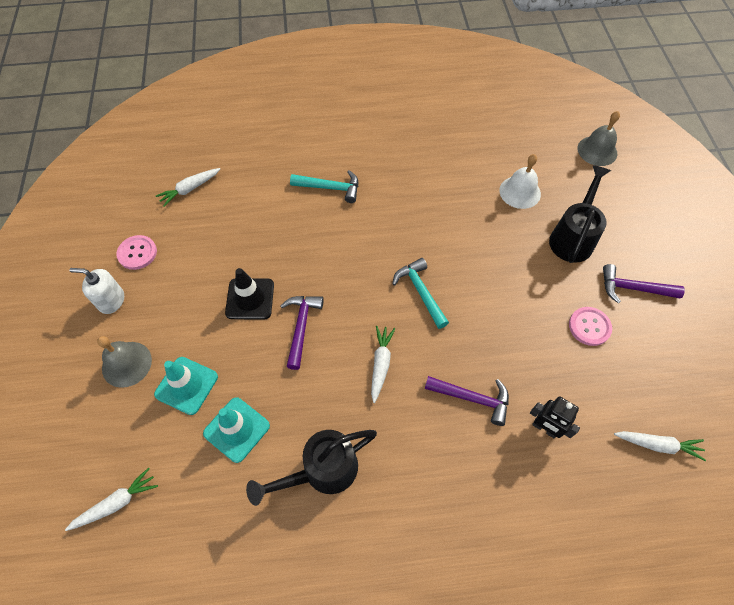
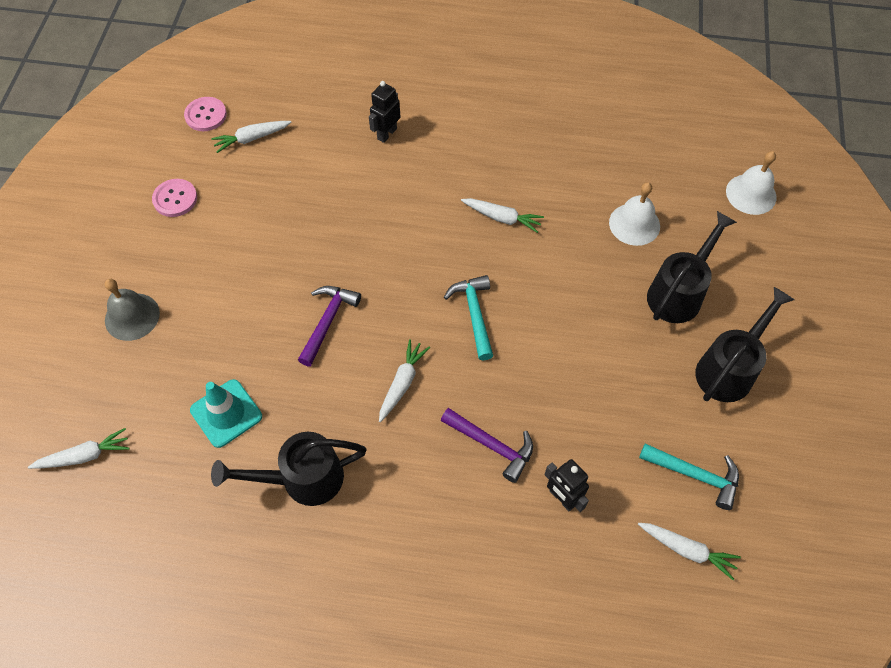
camera: 15 degrees right, 0 degrees up
(111, 300) = (134, 245): white soap dispenser -> none
(186, 385) = (187, 354): turquoise traffic cone -> none
(250, 299) = (281, 277): black traffic cone -> none
(301, 162) = (386, 134): none -> black robot
(330, 188) = (410, 171): turquoise hammer -> turquoise hammer (695, 475)
(416, 209) = (502, 218): none -> white carrot
(589, 327) = (658, 400): pink button -> pink button (206, 115)
(597, 150) = (751, 194): grey bell -> white bell
(633, 288) = (729, 369): purple hammer -> black watering can

